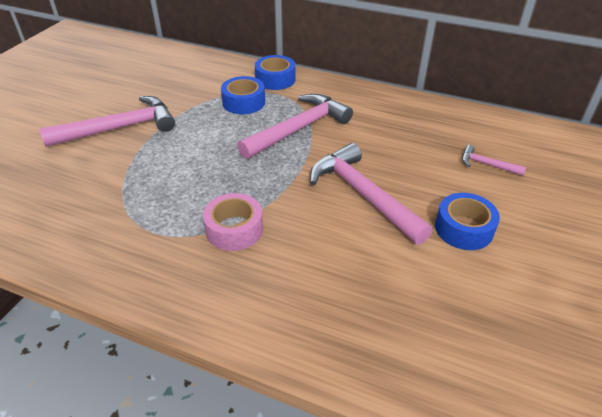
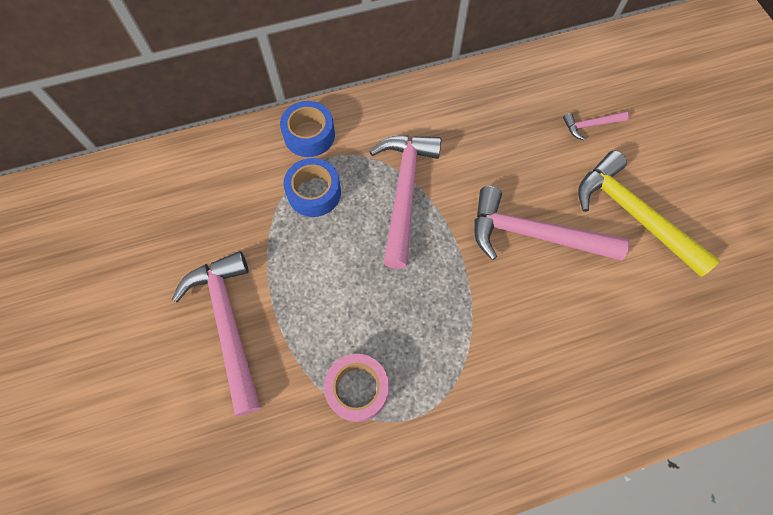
camera: 40 degrees left, 25 degrees up
(120, 128) = (228, 324): pink hammer -> pink hammer turned 45 degrees counterclockwise
(234, 229) = (475, 357): pink tape -> pink tape (357, 389)
(463, 229) = (633, 214): blue tape -> yellow hammer

